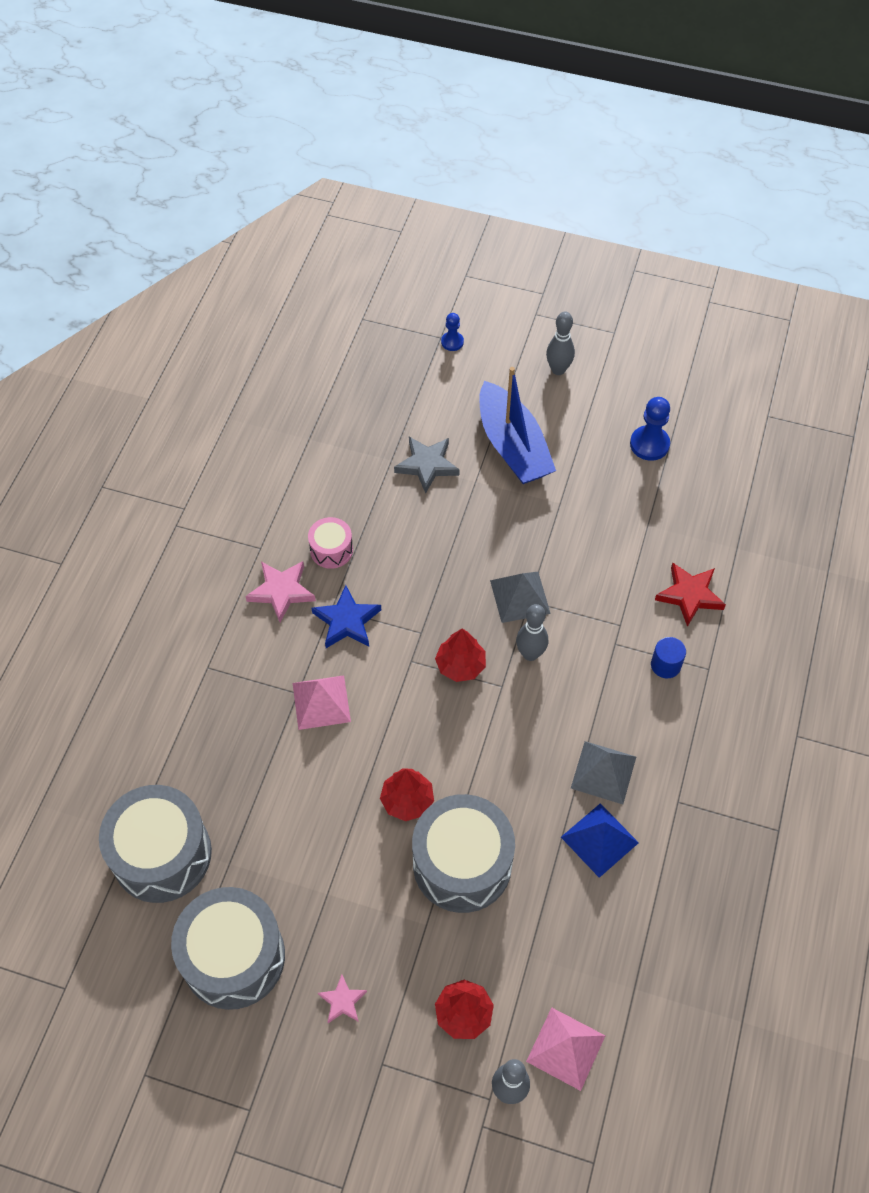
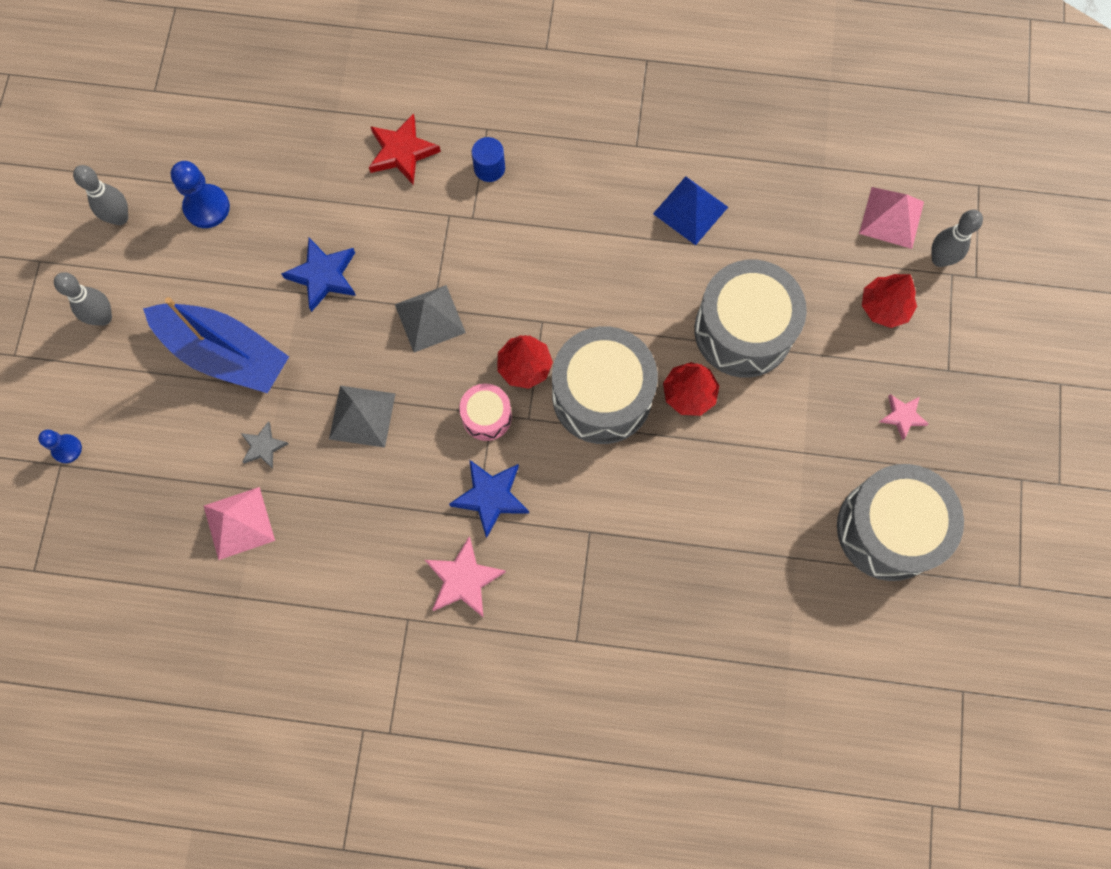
camera: 100 degrees left, 15 degrees up
(162, 854) = (803, 631): grey drum -> grey drum (602, 395)
(321, 702) = (596, 504): pink pyramid -> pink pyramid (239, 523)
(331, 550) = (398, 534): pink drum -> pink drum (486, 416)
(427, 465) = (263, 447): grey star -> grey star, size x0.61
(512, 446) = (225, 354): blue boat -> blue boat turned 60 degrees clockwise
(530, 654) = (499, 298): grey bowling pin -> grey bowling pin (120, 218)
(573, 521) = (323, 276): none -> blue star
(603, 772) = (619, 214): grey pyramid -> grey pyramid (362, 416)

